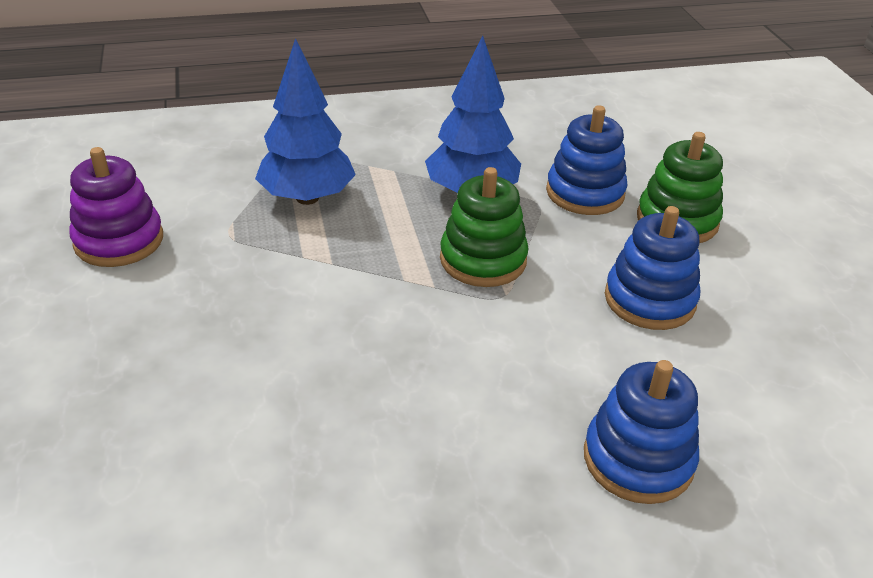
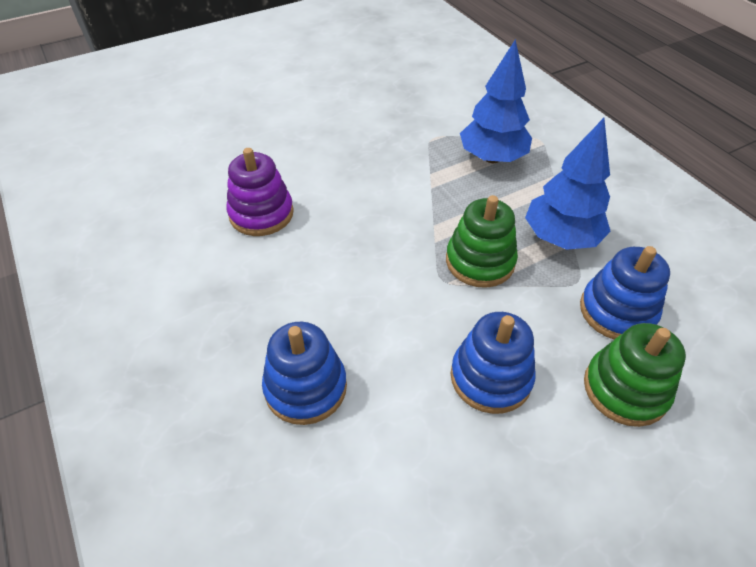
camera: 75 degrees right, 10 degrees up
(119, 240) = (401, 101): purple stacking toy -> purple stacking toy (261, 214)

